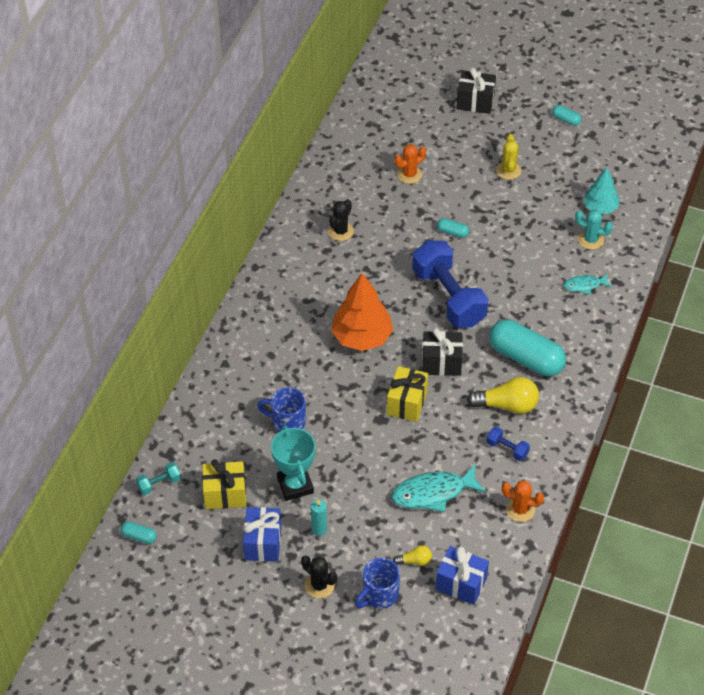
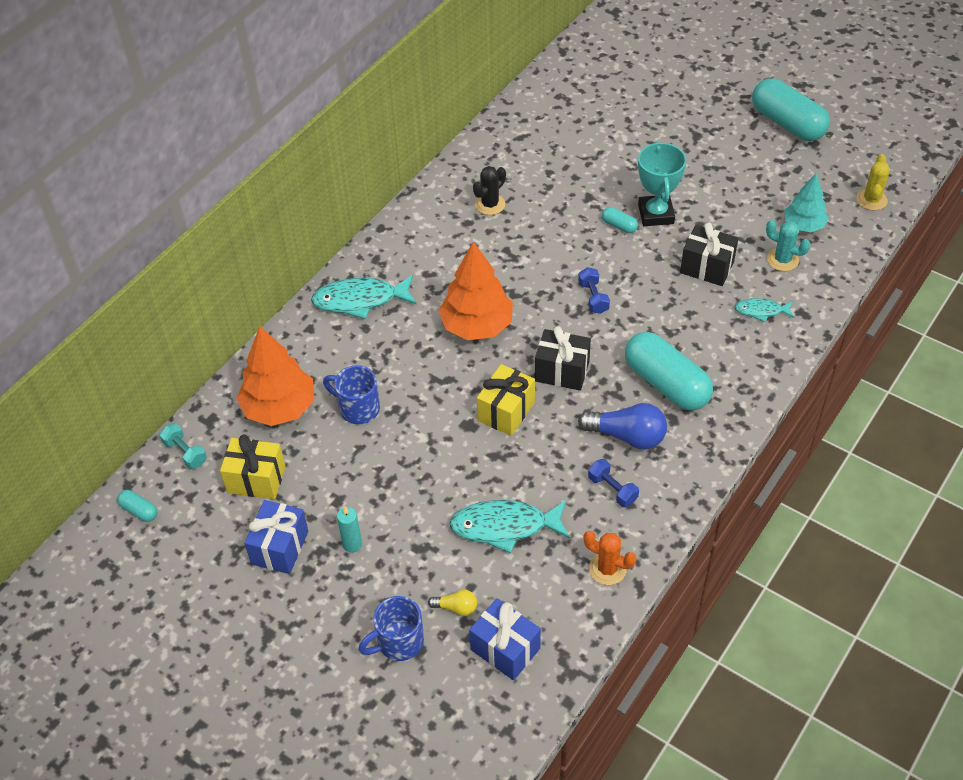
camera: 15 degrees right, 0 degrees up
(159, 484) = (185, 453): turquoise dumbbell -> turquoise dumbbell turned 60 degrees clockwise
(223, 433) = (279, 408): none -> orange tree
(259, 332) = (360, 300): none -> turquoise fish
(295, 485) = (342, 485): turquoise trophy -> turquoise trophy (656, 214)
(319, 585) = (329, 614): black cactus -> none
(409, 174) = (588, 155): orange cactus -> none
(449, 297) = (593, 297): blue dumbbell -> blue dumbbell, size x0.42
(475, 102) = (686, 90): black gift -> black gift (707, 267)
(507, 405) = (627, 436): yellow light bulb -> blue light bulb
(508, 170) = (704, 168): yellow cactus -> yellow cactus (871, 200)
(566, 120) = (787, 123): turquoise capsule -> turquoise capsule, size x2.36

